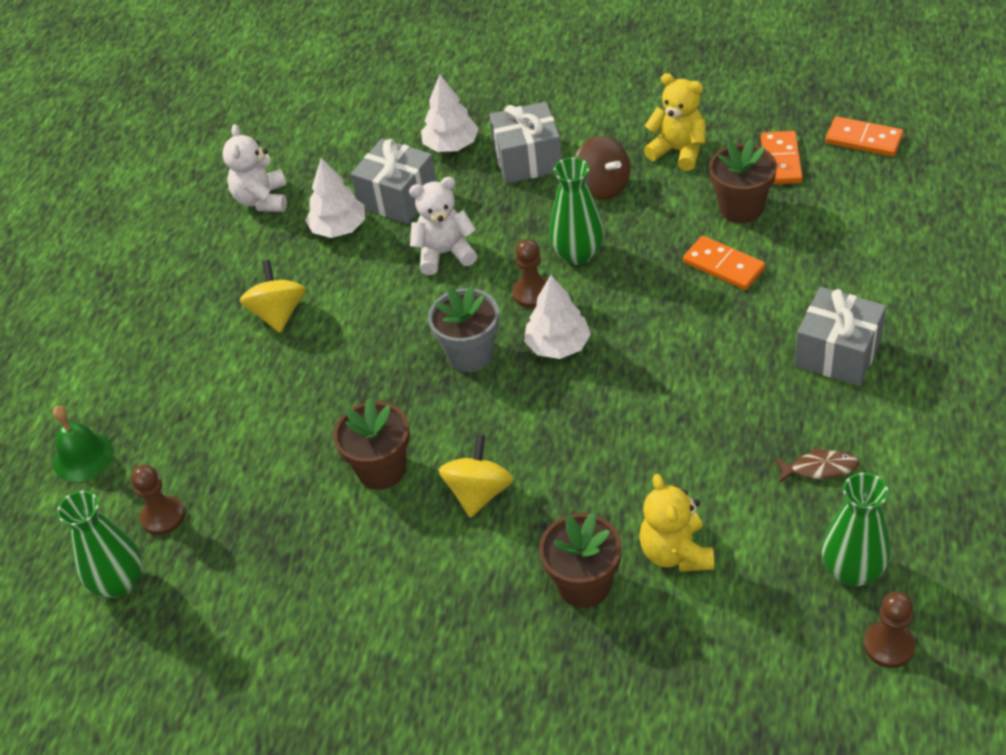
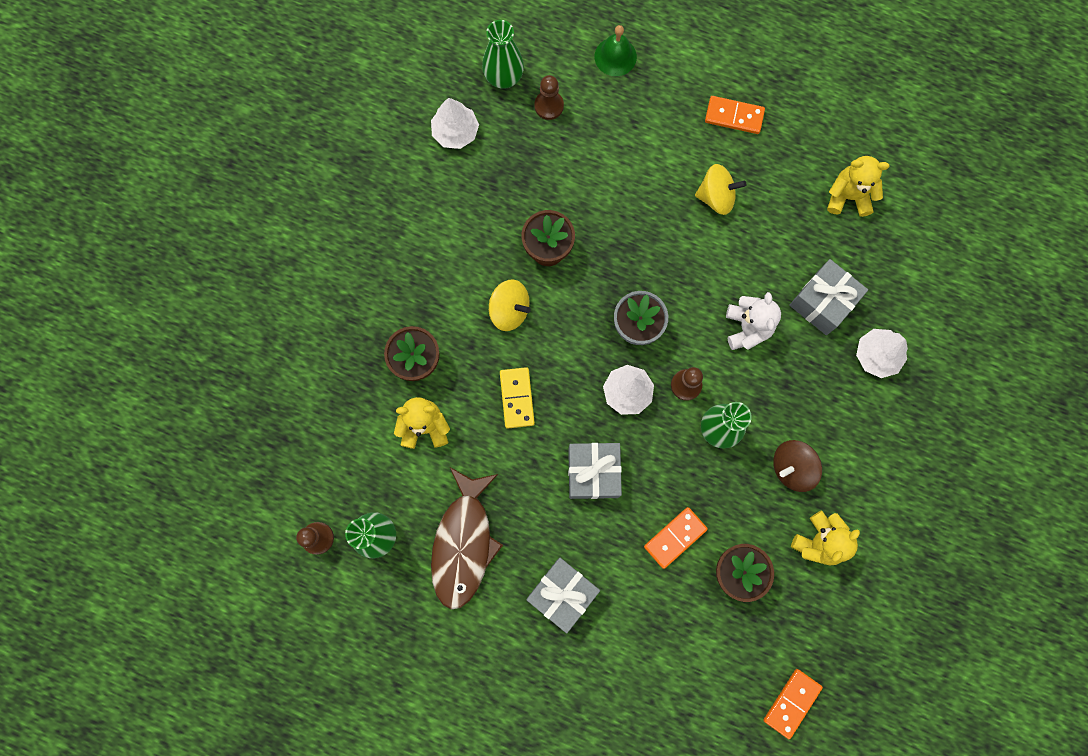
camera: 95 degrees right, 30 degrees up
(262, 200) = (848, 196): white teddy bear -> yellow teddy bear
(339, 228) = (798, 251): white tree -> white tree (455, 132)
(528, 159) = (841, 414): grey gift -> grey gift (593, 472)
(601, 456) = (517, 398): none -> yellow domino
(780, 160) = (784, 623): orange domino -> orange domino (734, 116)
(819, 468) = (463, 543): brown fish -> brown fish, size x2.36

